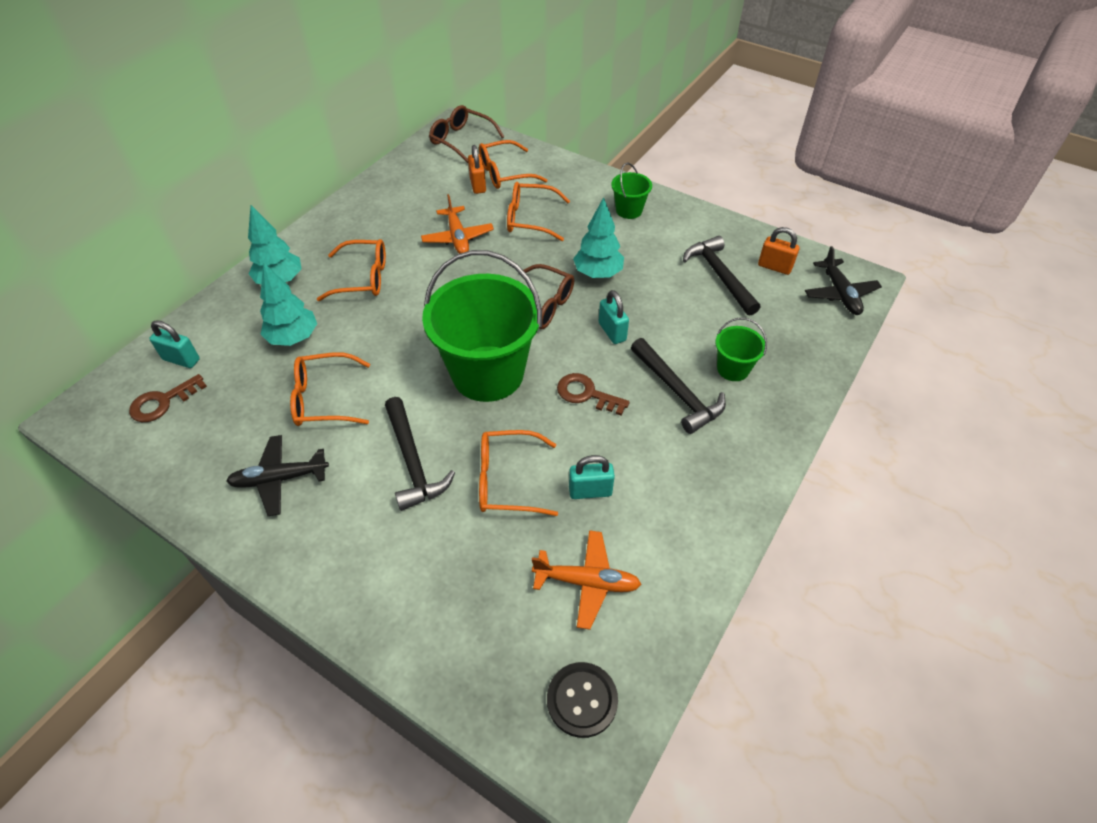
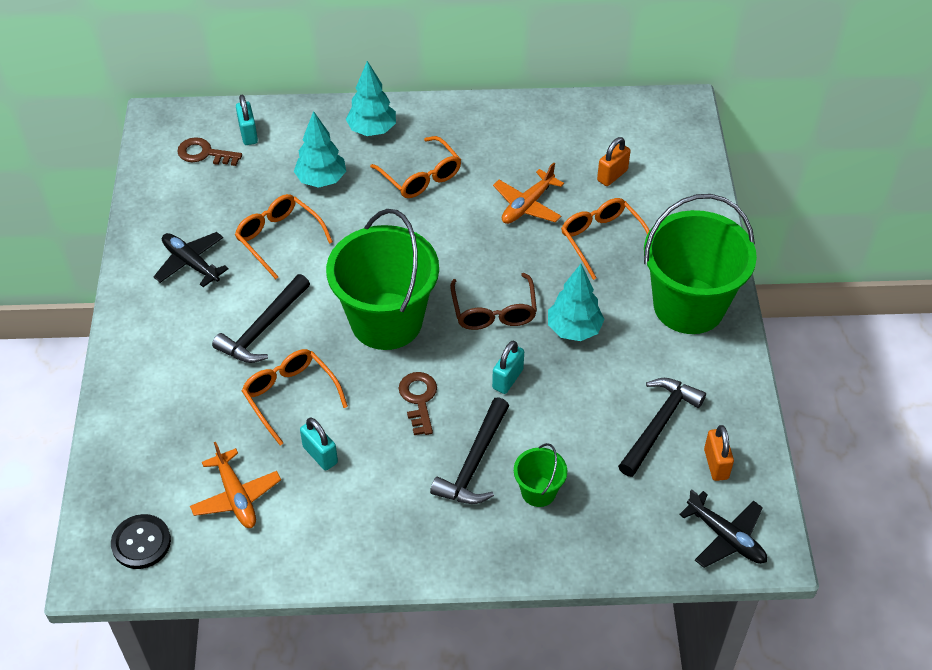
camera: 55 degrees right, 0 degrees up
(461, 140) = (666, 124): brown glasses -> none
(504, 173) = (649, 184): orange glasses -> none
(629, 210) = (689, 306): green bucket -> green bucket, size x2.24
(840, 294) = (726, 537): black plane -> black plane turned 90 degrees counterclockwise

